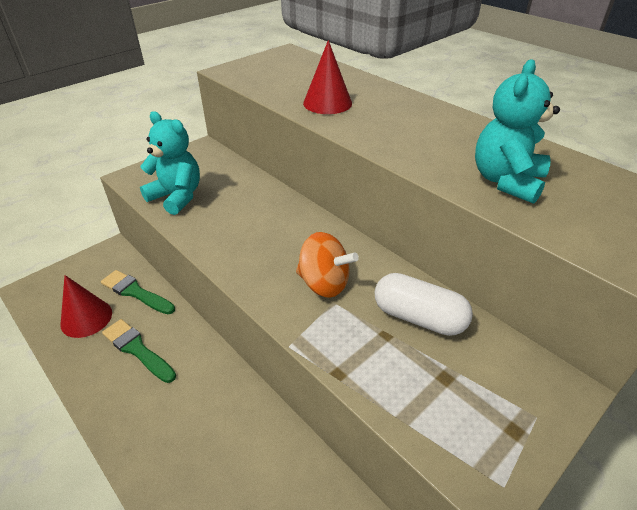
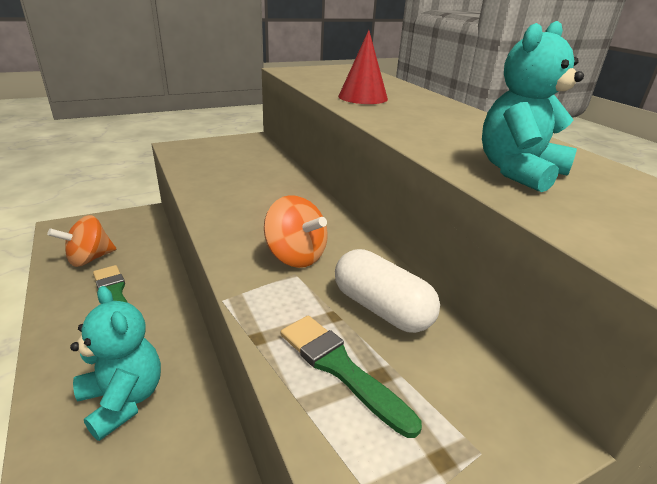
camera: 15 degrees right, 10 degrees down
(86, 318) = (89, 259): red cone -> orange spinning top
(135, 292) = (144, 249): green brush -> green brush (340, 368)
(177, 197) = (204, 166): turquoise teddy bear -> turquoise teddy bear (123, 400)

